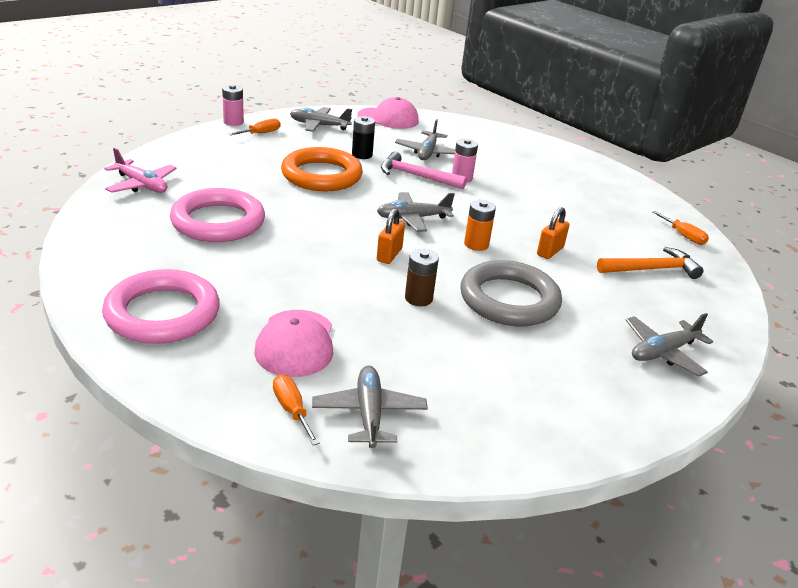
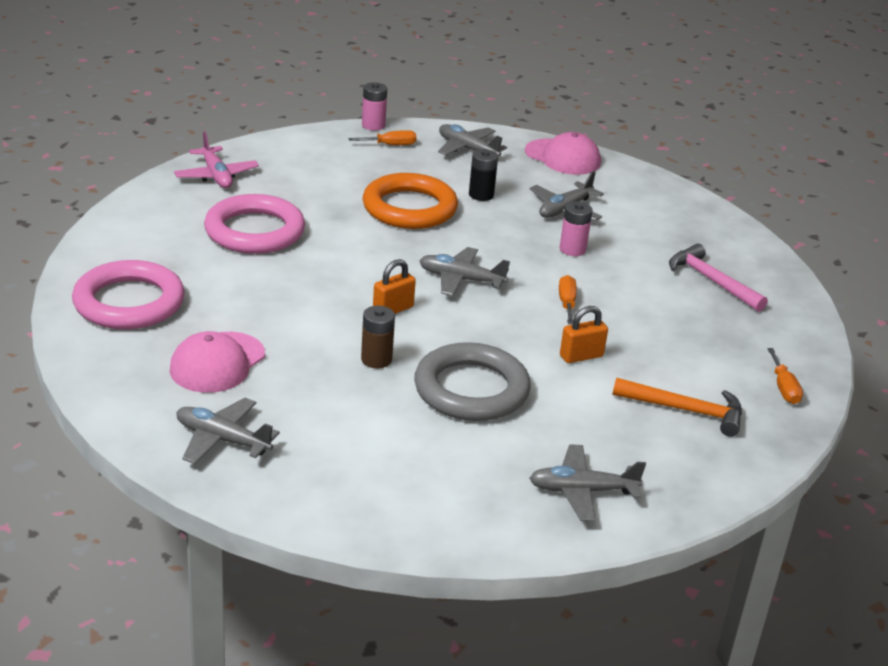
camera: 30 degrees right, 0 degrees up
(292, 410) = (161, 414): orange screwdriver -> orange screwdriver (566, 303)
(369, 413) = (222, 439): grey plane -> grey plane turned 90 degrees counterclockwise
(416, 176) = (519, 234): pink hammer -> pink hammer (711, 281)
(476, 244) = (501, 325): orange battery -> none

